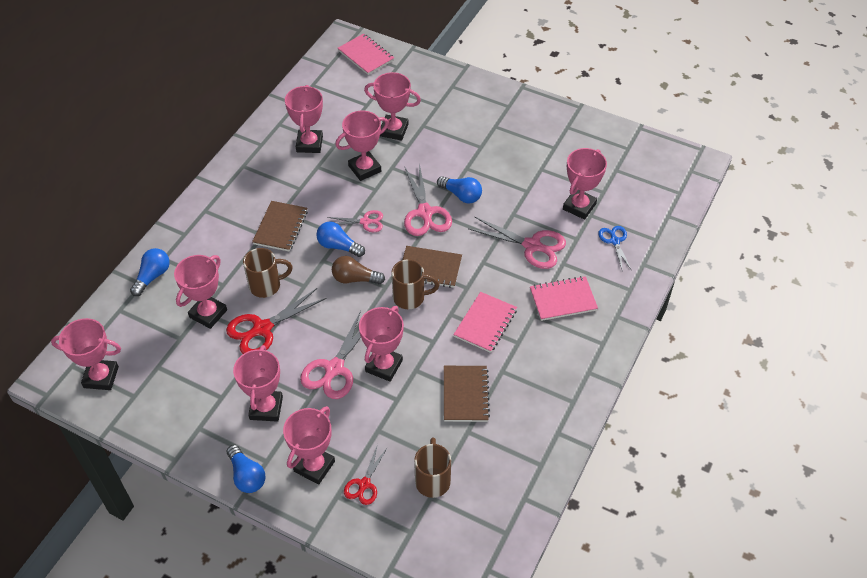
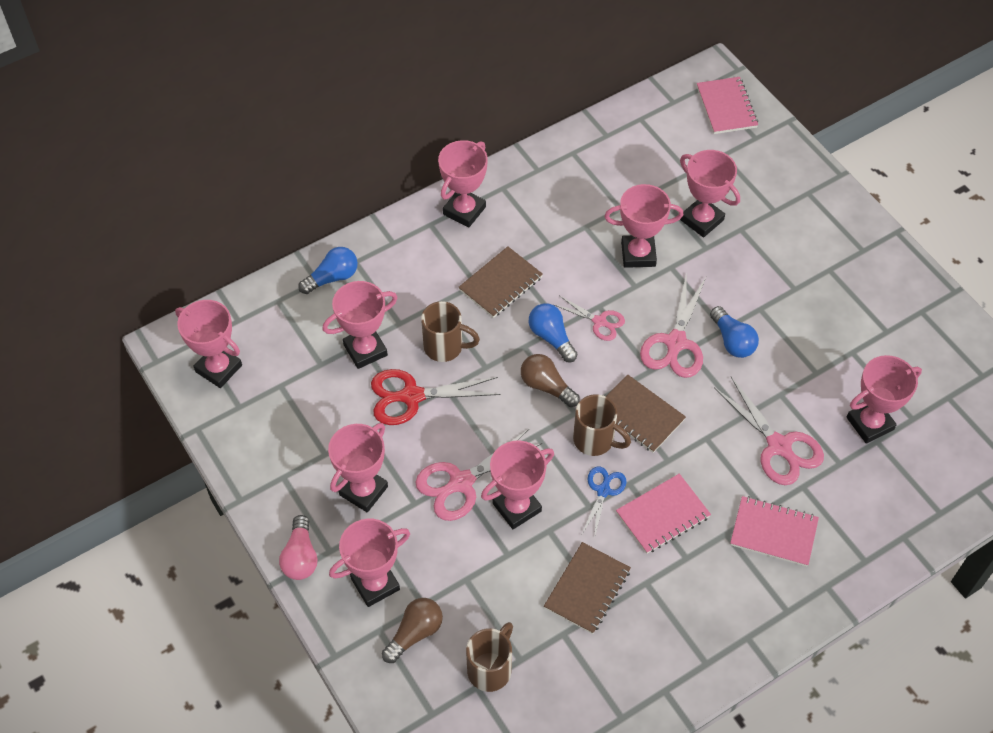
camera: 30 degrees right, 5 degrees up
(247, 476) = (300, 557): blue light bulb -> pink light bulb
(309, 144) = (593, 194): pink trophy -> pink trophy (464, 210)
(364, 484) = (415, 633): red scissors -> brown light bulb
(614, 241) = (886, 489): blue scissors -> blue scissors (603, 490)

